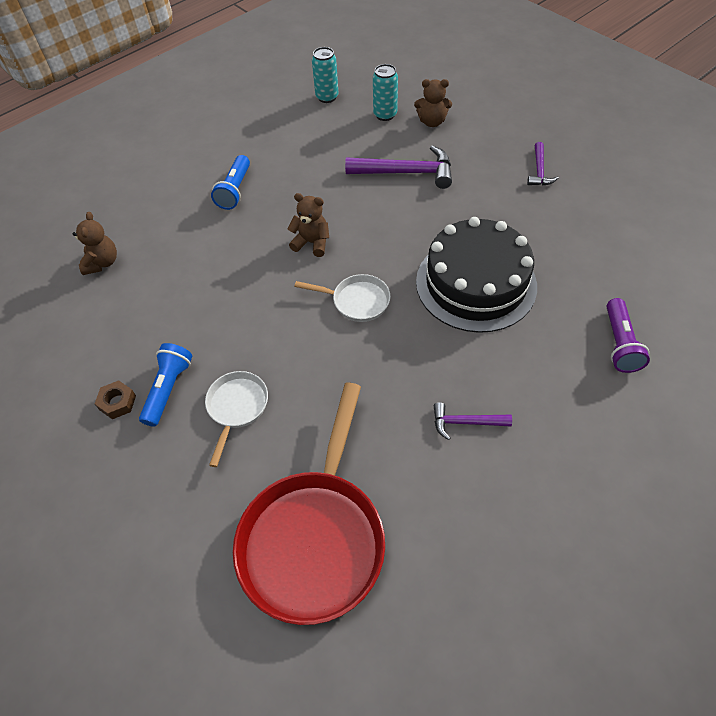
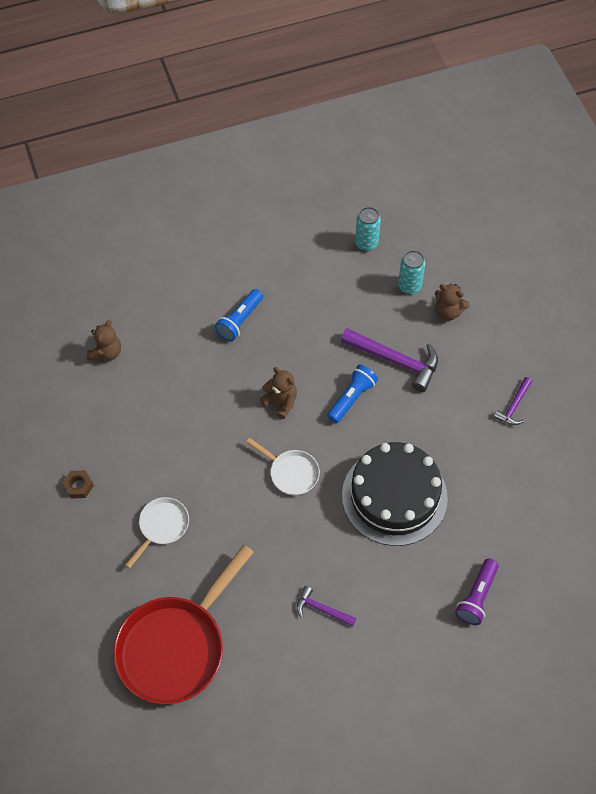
camera: 20 degrees right, 5 degrees up
(168, 389) = (118, 490): blue flashlight -> blue flashlight (351, 398)

